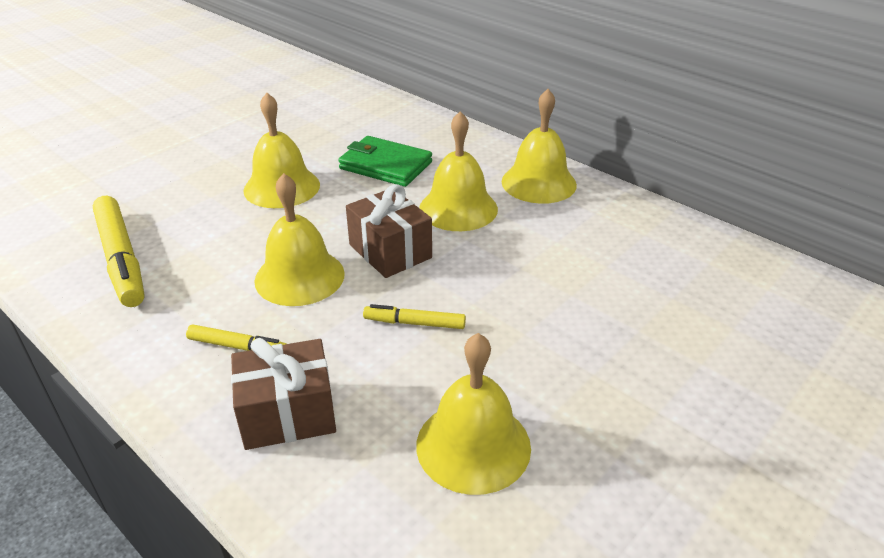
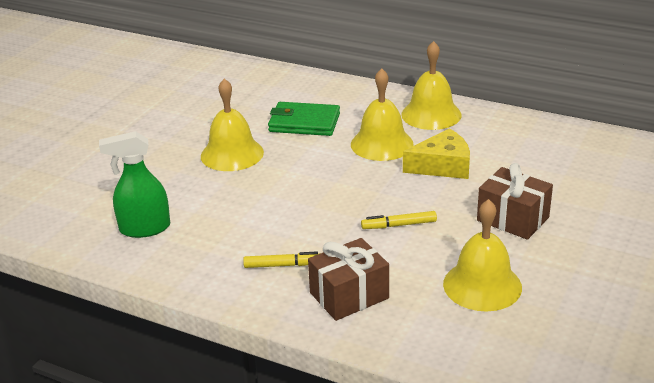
camera: 15 degrees left, 5 degrees down
(121, 259) = (144, 228): yellow marker -> green spray bottle
(299, 277) = (294, 213): yellow bell -> none
(390, 251) = (350, 183): brown gift -> brown gift (513, 219)
(516, 252) = (442, 166): none -> yellow cheese

